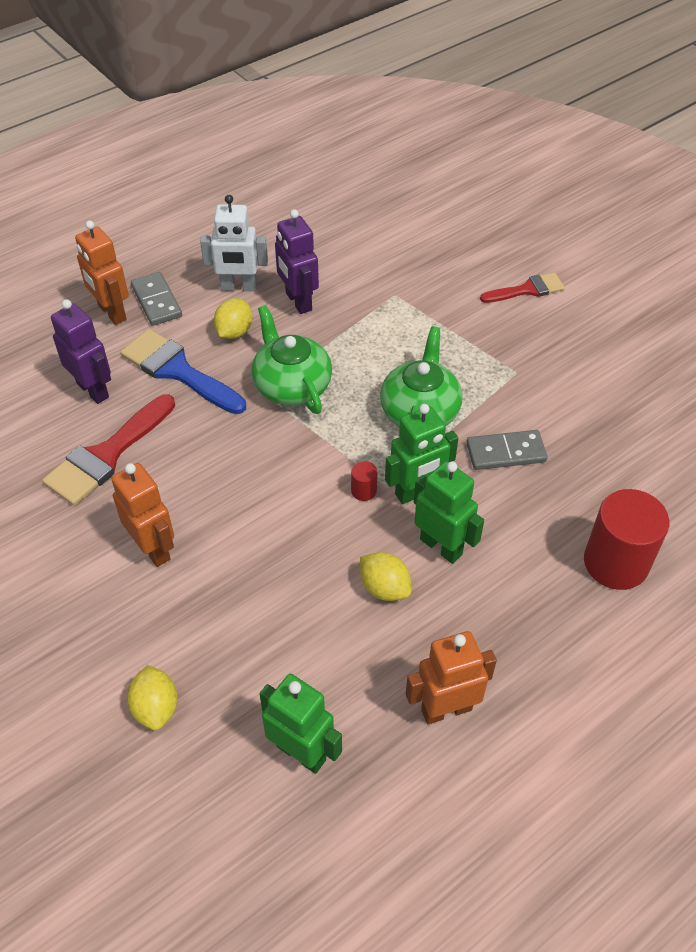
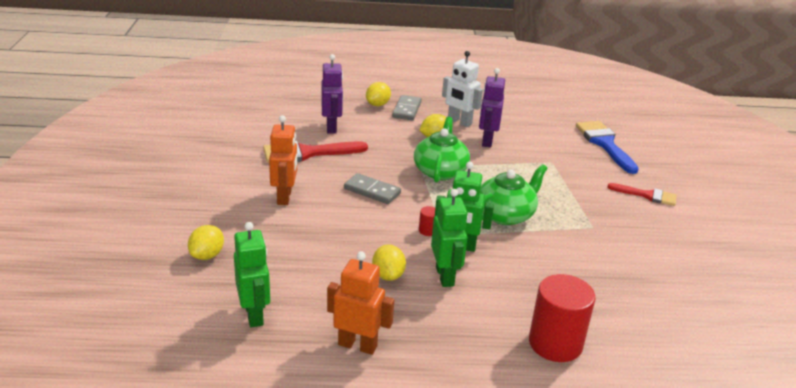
camera: 35 degrees right, 20 degrees down
(111, 313) = (378, 104): orange robot -> yellow lemon
(177, 371) = (384, 139): blue brush -> blue brush (604, 144)
(505, 452) = (540, 257): grey domino -> grey domino (372, 191)

